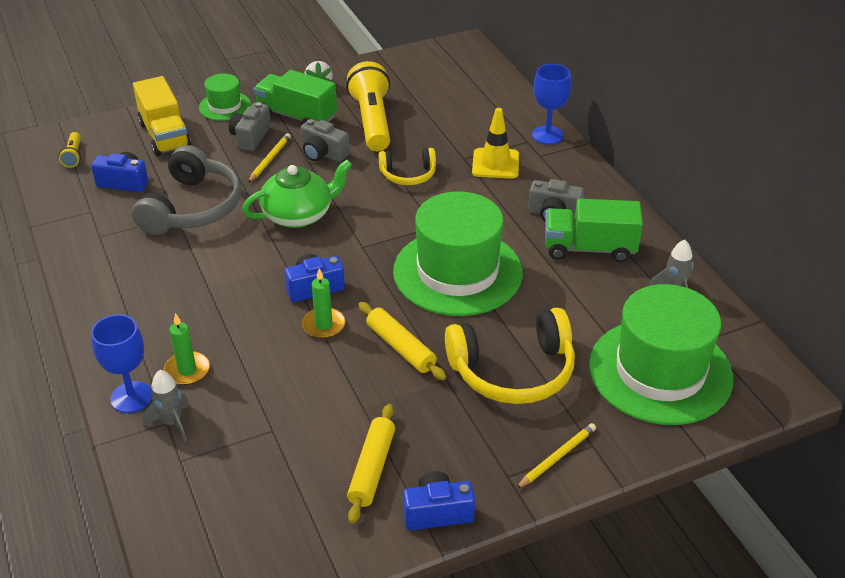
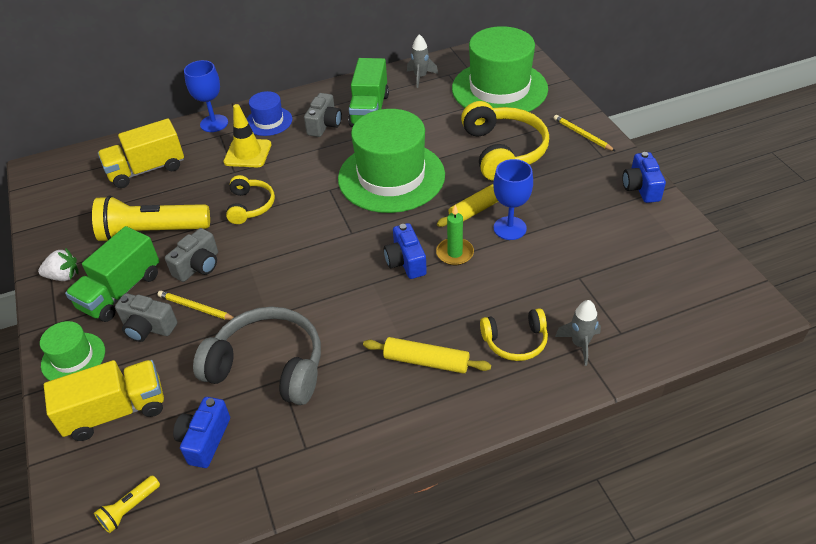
camera: 85 degrees left, 5 degrees up
(73, 156) = (129, 509): yellow flashlight -> yellow flashlight turned 135 degrees clockwise
(131, 397) = (553, 379): blue goblet -> blue goblet (510, 228)
(187, 370) = (515, 341): green candle -> yellow headphones
(299, 215) = (297, 279): green teapot -> none
(372, 469) = (608, 220): yellow rolling pin -> yellow rolling pin (426, 361)
(465, 104) = (147, 170): none -> yellow truck
(556, 172) = (269, 121): none -> blue hat

